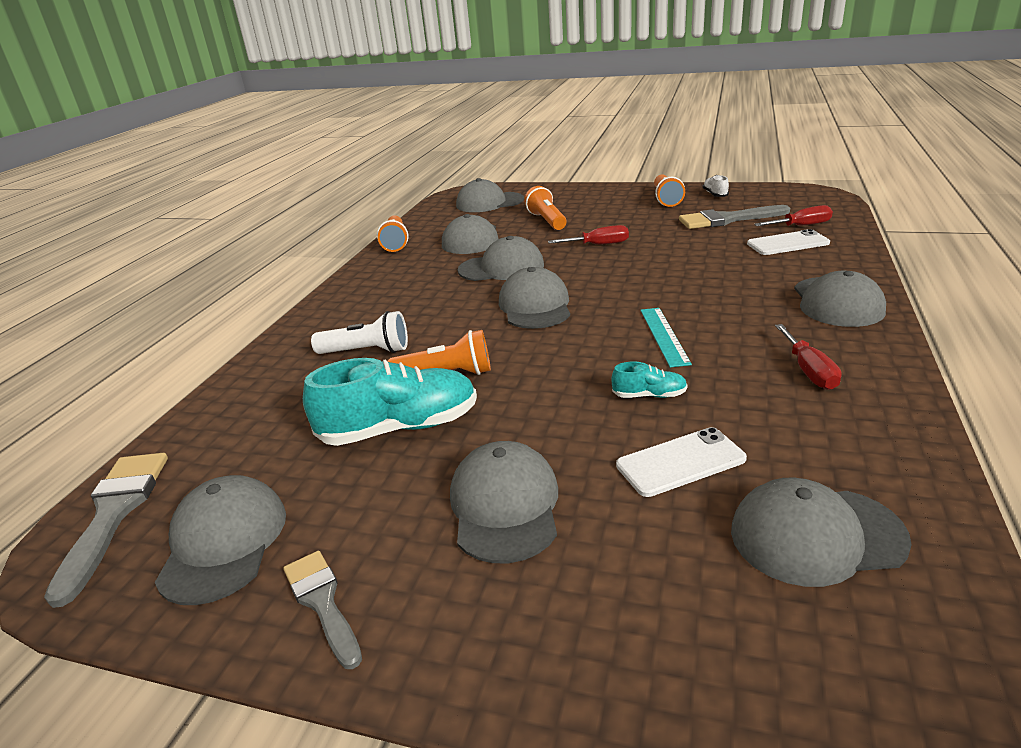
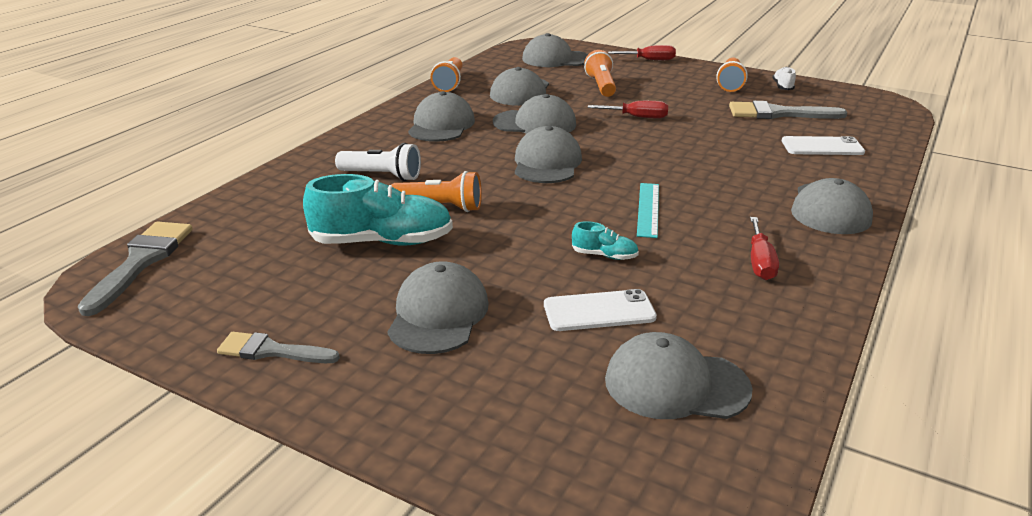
camera: 10 degrees right, 0 degrees up
(223, 542) = (214, 297): grey cap -> grey cap (441, 125)
(322, 602) = (271, 351): grey brush -> grey brush turned 60 degrees counterclockwise
(801, 226) = (848, 132): red screwdriver -> red screwdriver (649, 60)

